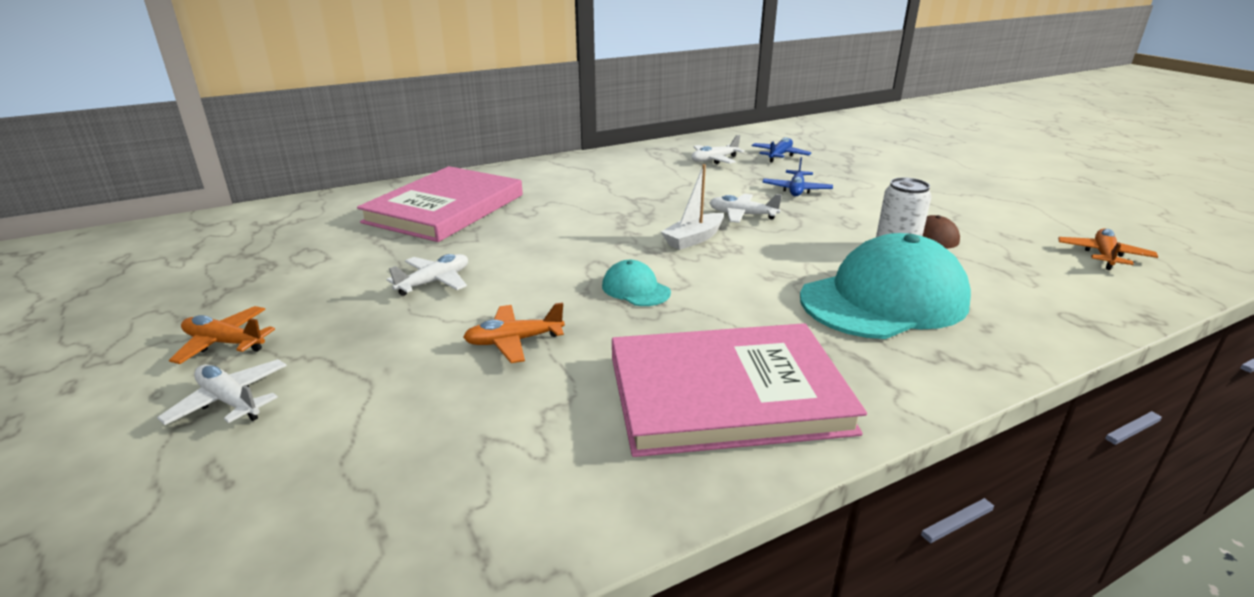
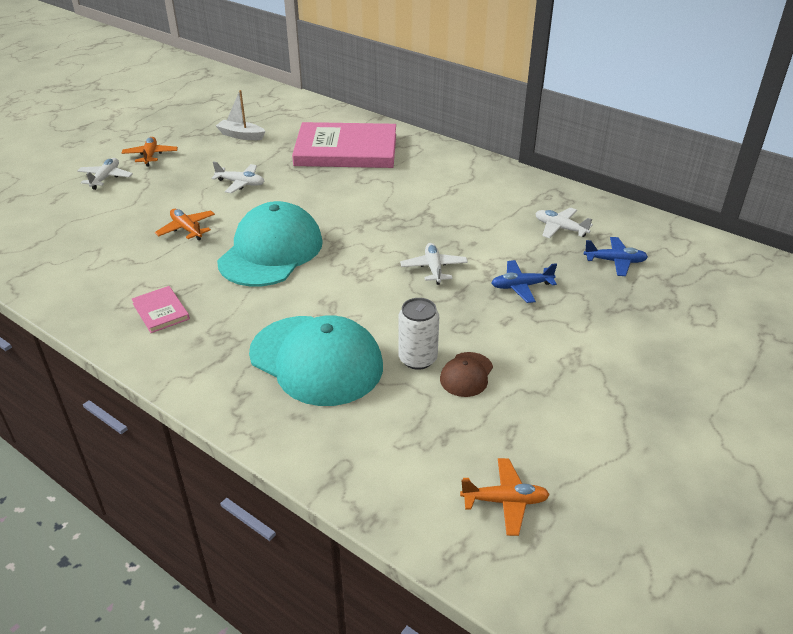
camera: 65 degrees right, 10 degrees up
(635, 289) = (271, 251): turquoise cap -> turquoise cap, size x2.27
(694, 239) = (367, 256): white boat -> white boat (241, 135)
(727, 394) = (161, 311): pink book -> pink book, size x0.42

